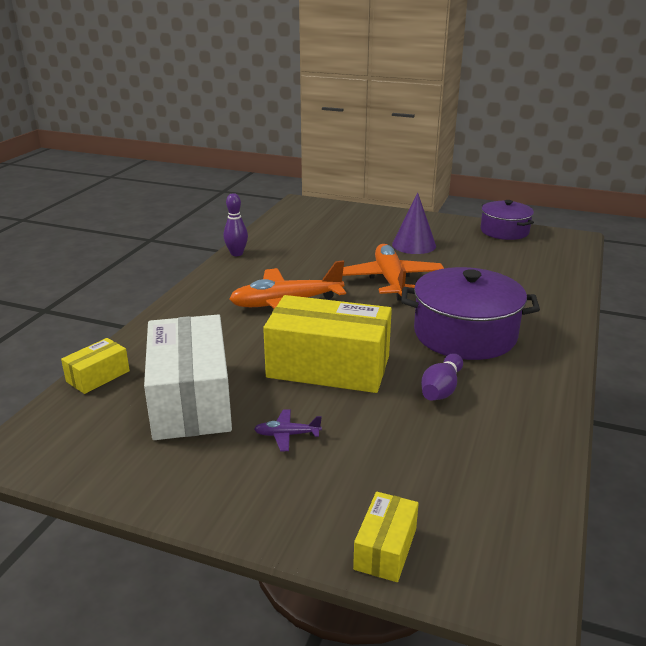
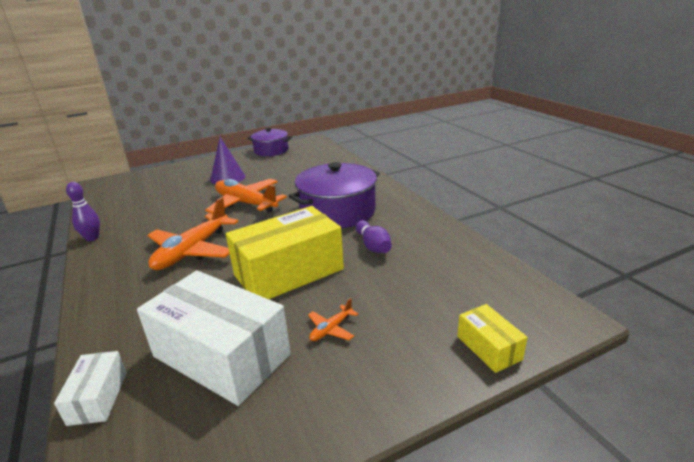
camera: 45 degrees left, 0 degrees up
(98, 376) = (98, 398): yellow box -> white box
(287, 435) = (331, 329): purple plane -> orange plane

